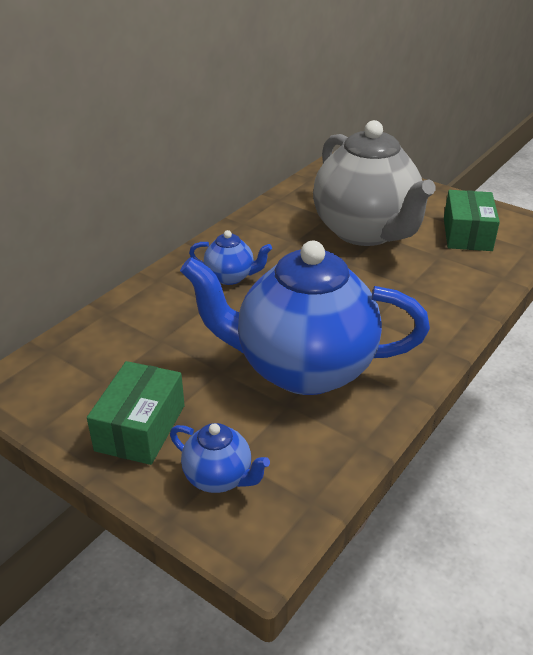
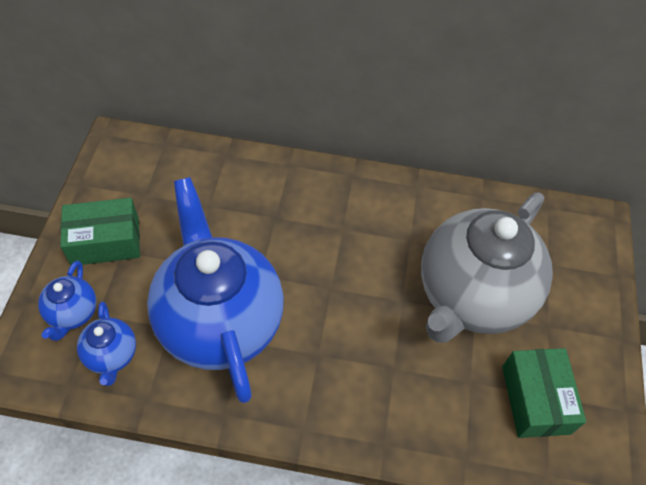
camera: 60 degrees right, 20 degrees up
(230, 277) = (322, 215): blue teapot -> blue teapot (112, 356)
(467, 234) = (535, 399): green box -> green box turned 75 degrees counterclockwise

